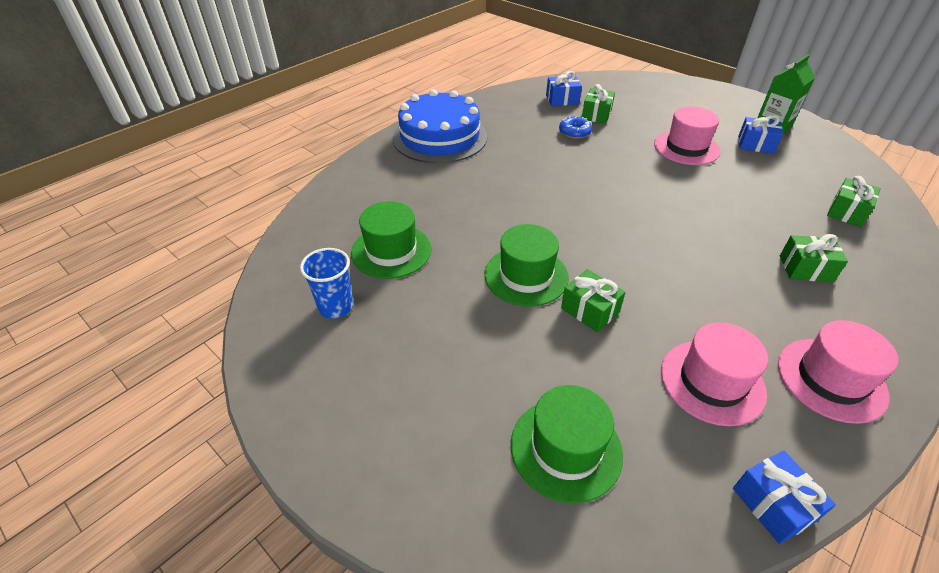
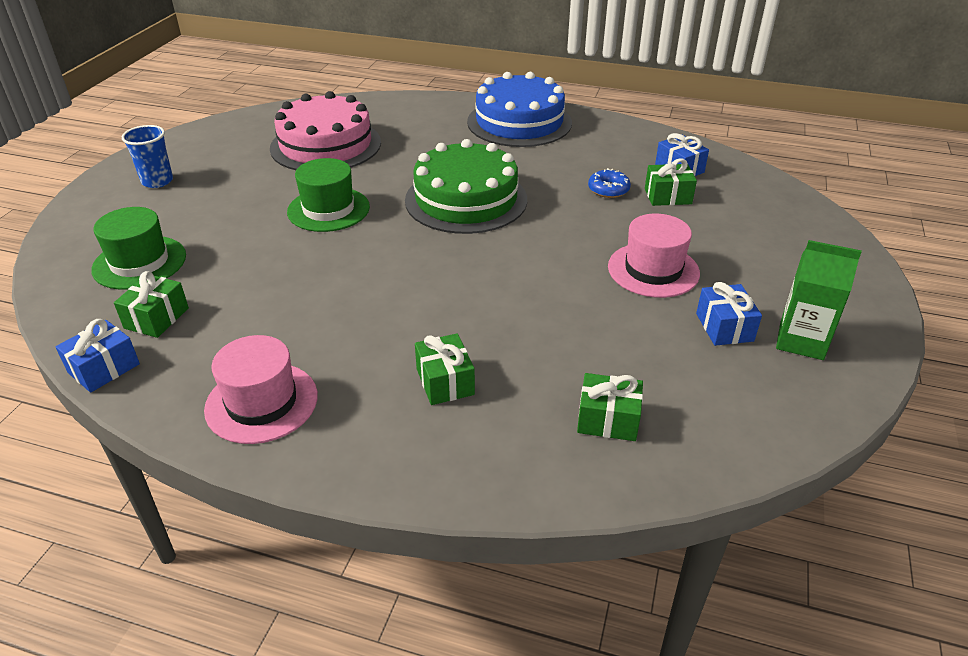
camera: 65 degrees right, 5 degrees down
(336, 306) = (249, 142): blue cup -> blue cup (157, 181)
(391, 251) = (326, 145): green hat -> pink cake
(553, 195) = (466, 199): none -> green cake
(590, 310) = (298, 248): green gift -> green gift (156, 318)
(712, 382) = (232, 326): pink hat -> none

